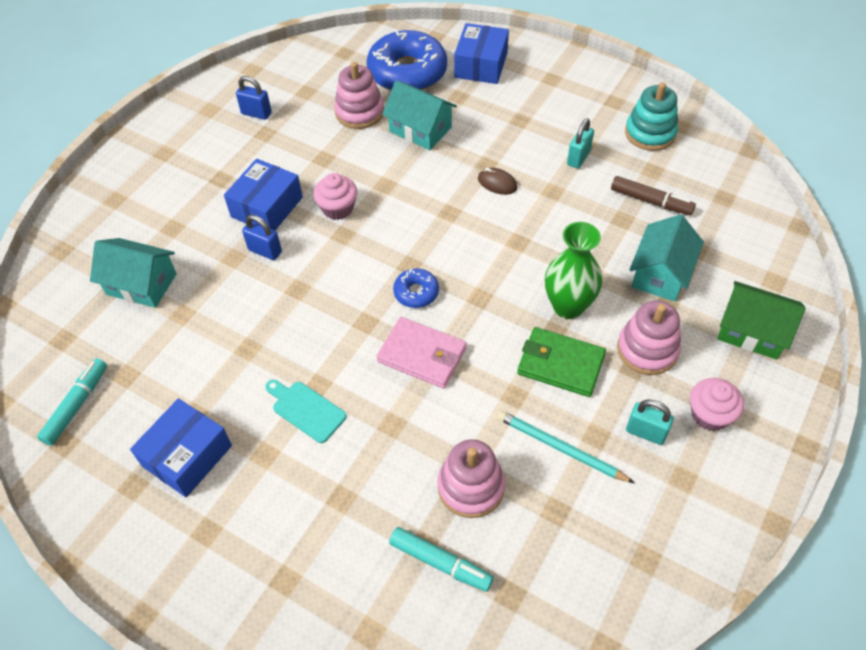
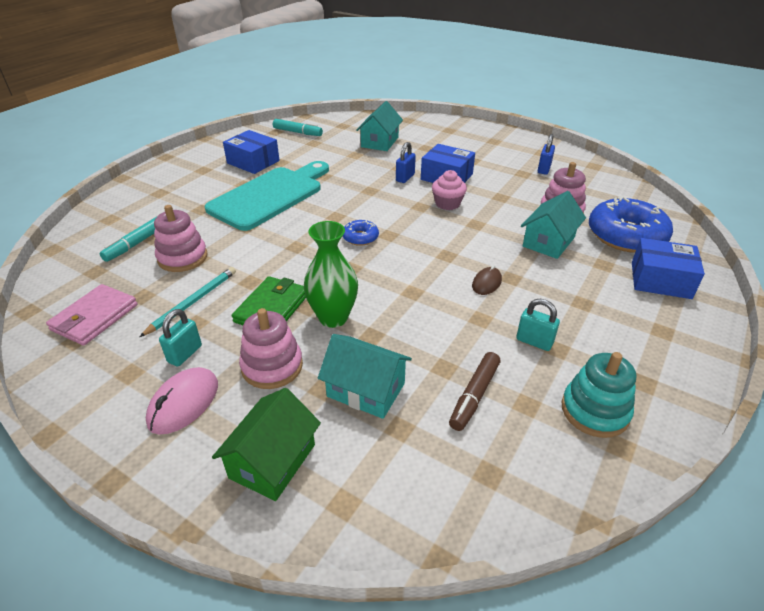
camera: 90 degrees right, 15 degrees down
(306, 410) = (270, 196): turquoise cutting board -> turquoise cutting board, size x2.36
(422, 355) = (300, 239): pink wallet -> pink wallet (94, 317)
(709, 414) = (183, 403): pink cupcake -> pink mouse

